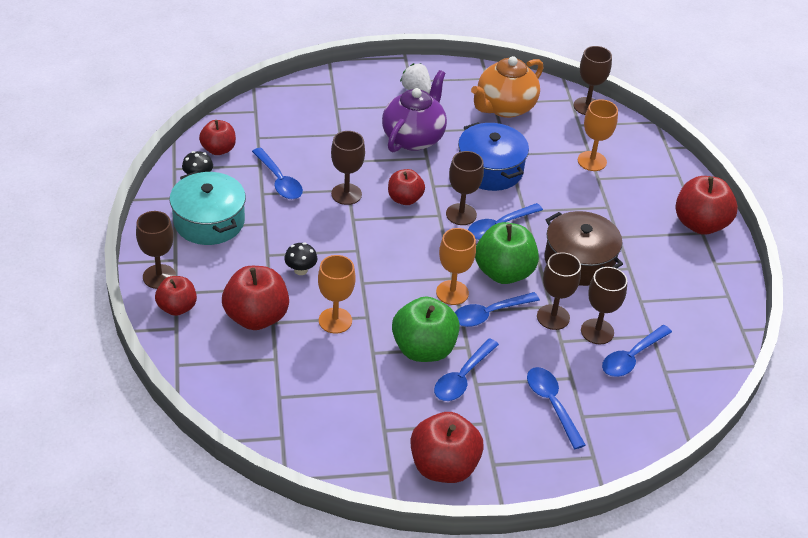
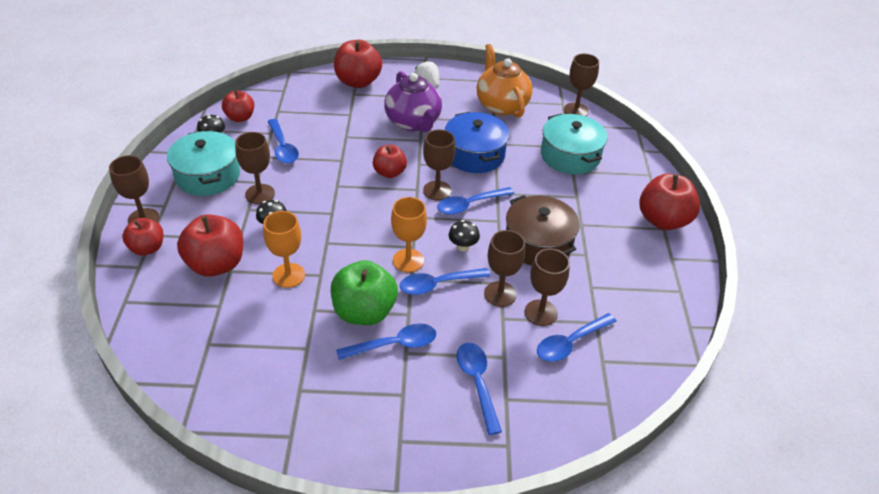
camera: 10 degrees right, 0 degrees up
(346, 194) = (338, 164): brown goblet -> brown goblet (260, 194)
(413, 138) = (413, 123): purple teapot -> purple teapot turned 120 degrees clockwise
(443, 466) = (347, 437): red apple -> red apple (358, 82)
(462, 377) = (394, 344): blue spoon -> blue spoon turned 150 degrees counterclockwise
(504, 107) = (501, 105): orange teapot -> orange teapot turned 105 degrees clockwise
(504, 272) = (463, 246): green apple -> black mushroom
(592, 161) = (570, 156): orange goblet -> turquoise pot

